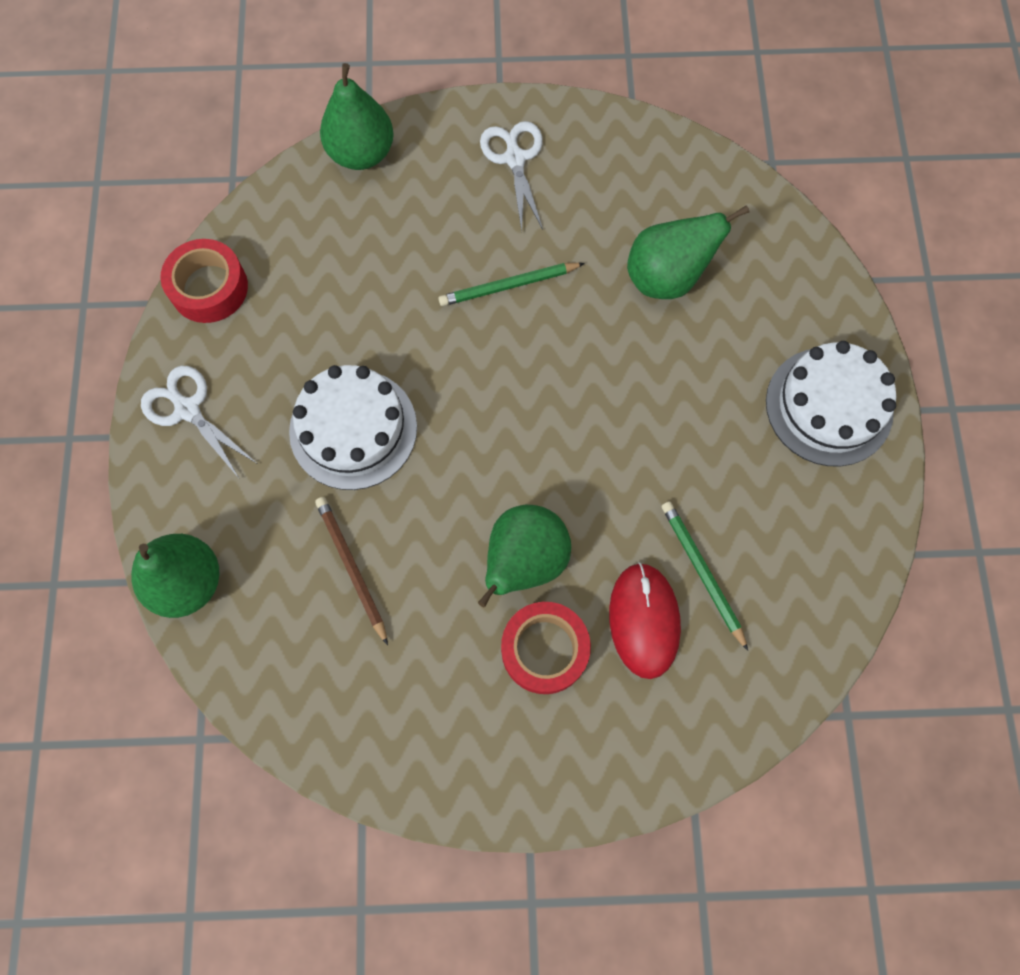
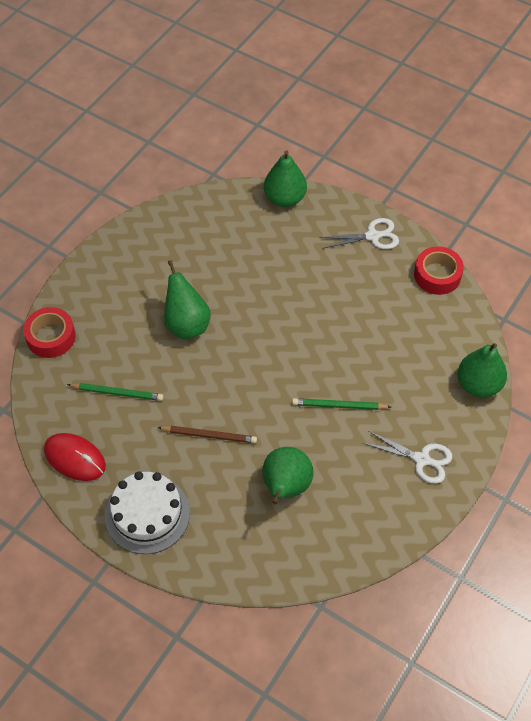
camera: 125 degrees right, 15 degrees down
(351, 568) = (241, 258): brown pencil -> brown pencil (209, 435)
(353, 429) = (310, 294): white cake -> none
(509, 286) = (339, 406): green pencil -> green pencil turned 105 degrees counterclockwise
(544, 650) = (140, 308): red tape -> red tape (51, 337)
(644, 620) = (118, 354): red mouse -> red mouse (75, 458)

